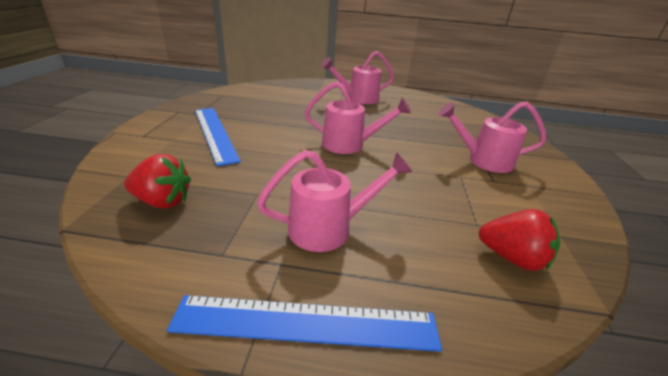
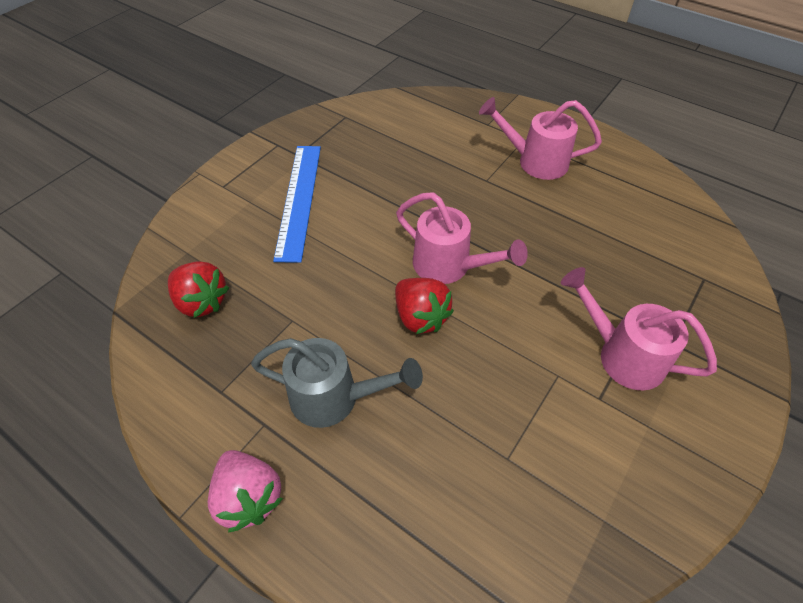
camera: 30 degrees right, 20 degrees up
(307, 323) = (249, 497): blue ruler -> pink strawberry
(329, 228) = (334, 398): pink watering can -> grey watering can
(512, 258) = (504, 521): red strawberry -> red strawberry (420, 317)

